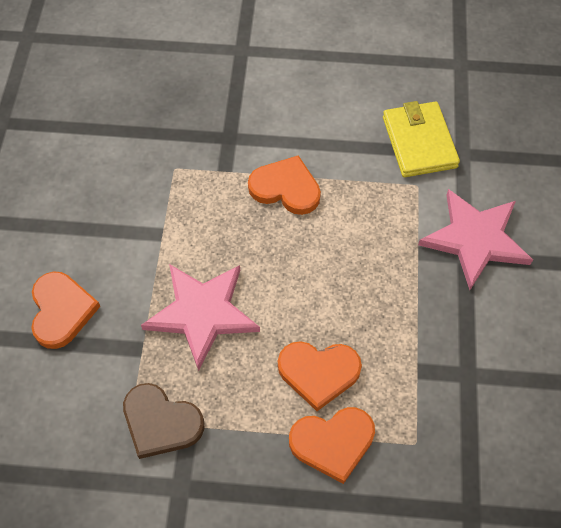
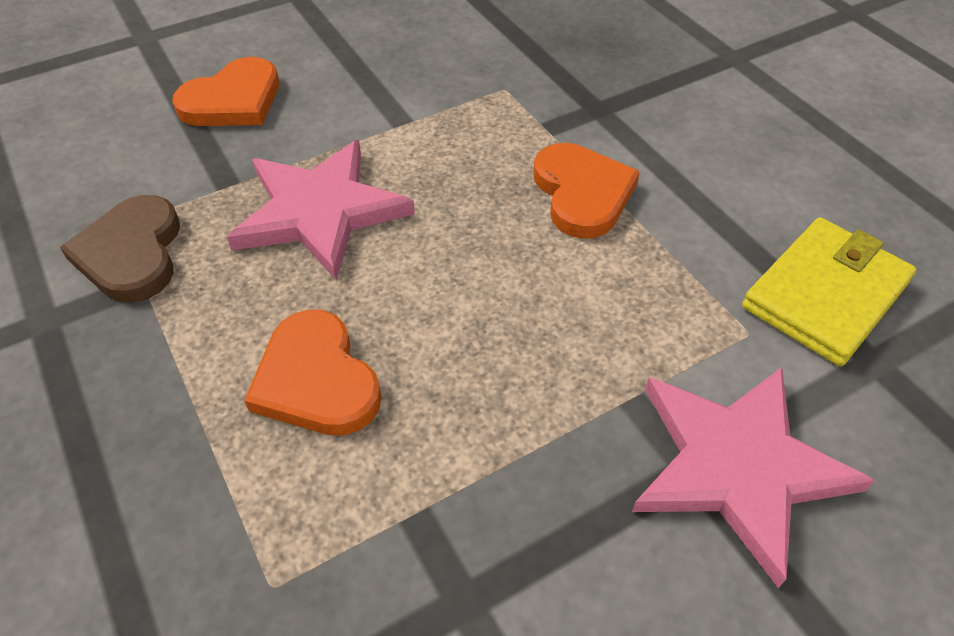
camera: 55 degrees right, 10 degrees down
(332, 443) = (205, 461): orange heart -> none

